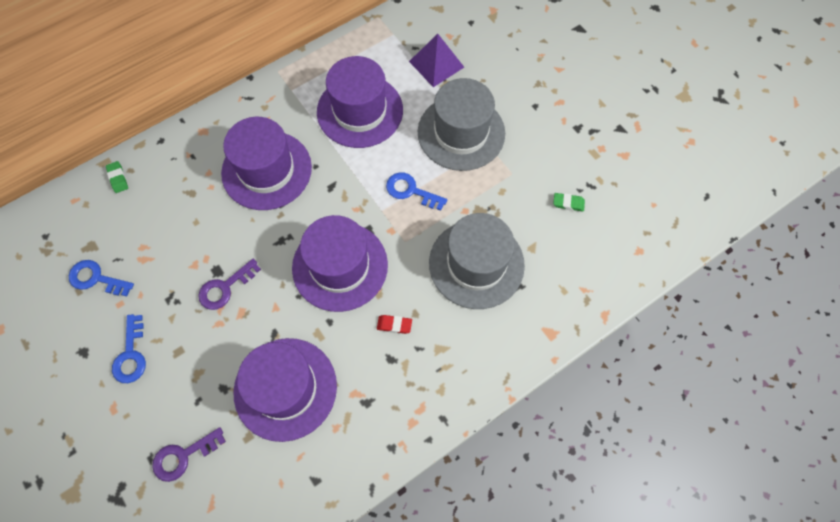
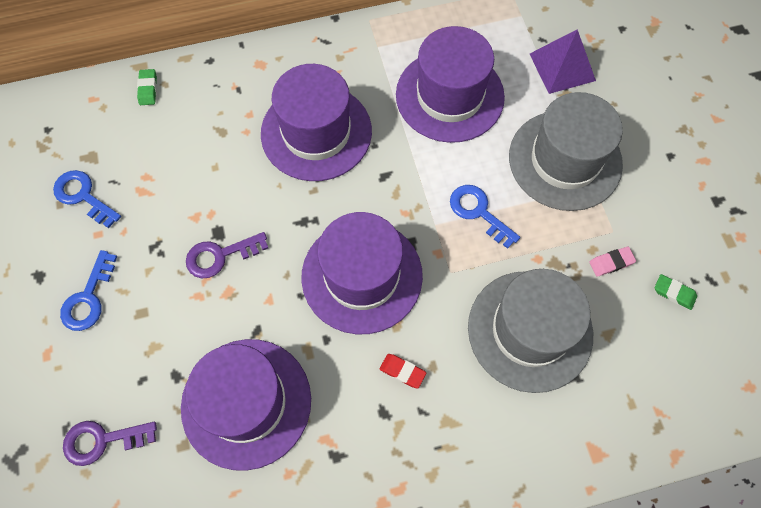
camera: 20 degrees right, 0 degrees up
(518, 196) = (611, 263): none -> pink eraser

